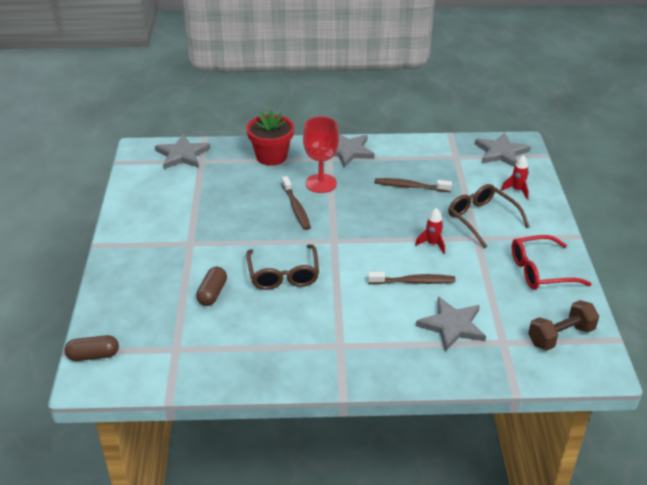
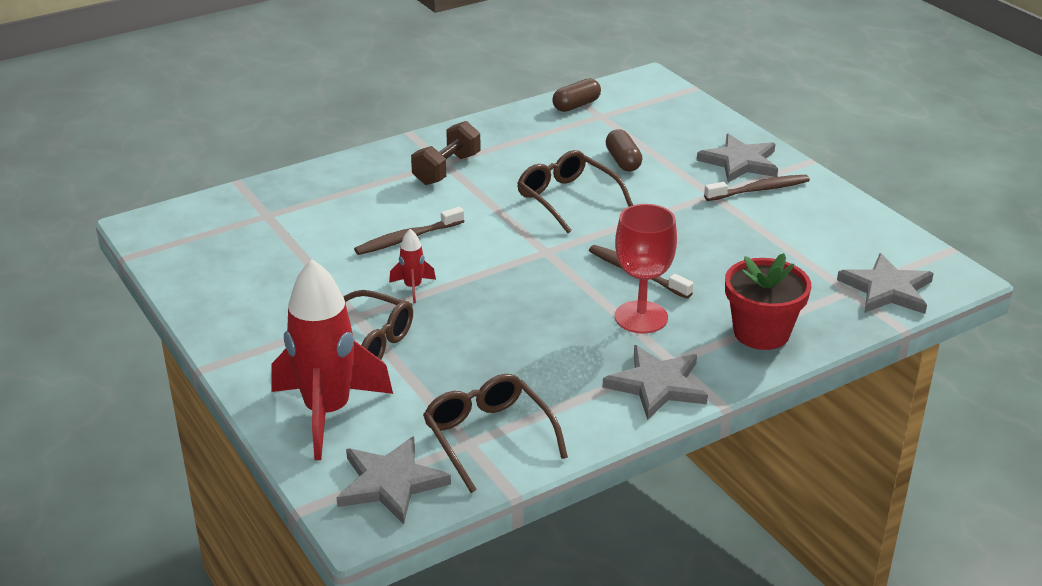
camera: 150 degrees right, 5 degrees down
(93, 355) = (667, 92): brown capsule -> brown capsule (576, 105)
(410, 186) = (505, 359): brown toothbrush -> brown toothbrush (759, 190)
(445, 155) = (489, 437): none -> brown glasses
(452, 326) = (333, 212): grey star -> grey star (740, 162)
(517, 190) = (327, 413): red rocket -> red rocket, size x2.33
(541, 271) = (246, 302): red glasses -> none
(561, 336) = (199, 239): brown dumbbell -> brown dumbbell (446, 169)

